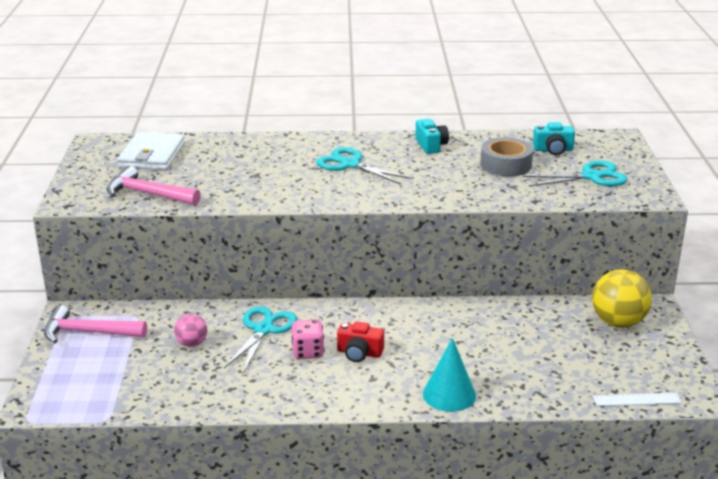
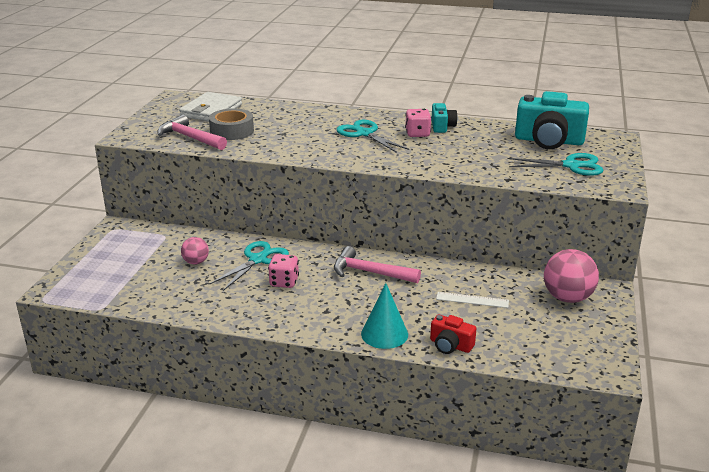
camera: 15 degrees right, 0 degrees up
(88, 332) = (123, 242): pink hammer -> pink hammer (370, 272)
(359, 353) = (326, 289): red camera -> red camera (450, 345)
(409, 158) = (417, 134): none -> pink dice
(505, 165) = (499, 148): grey tape -> grey tape (232, 131)
(553, 150) = (549, 141): turquoise camera -> turquoise camera, size x1.93
(618, 322) = (567, 298): yellow ball -> pink ball
(637, 399) = (552, 365): white ruler -> white ruler (472, 300)

